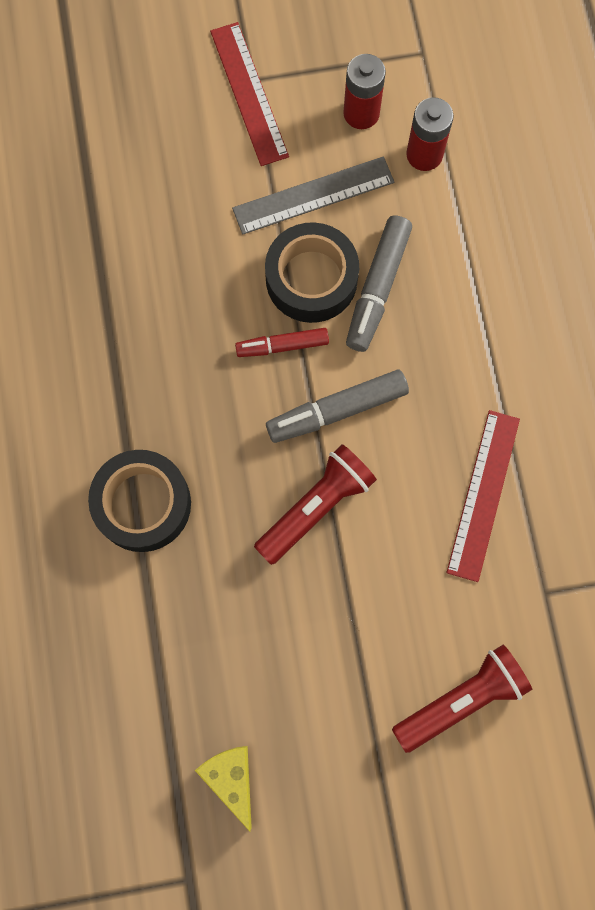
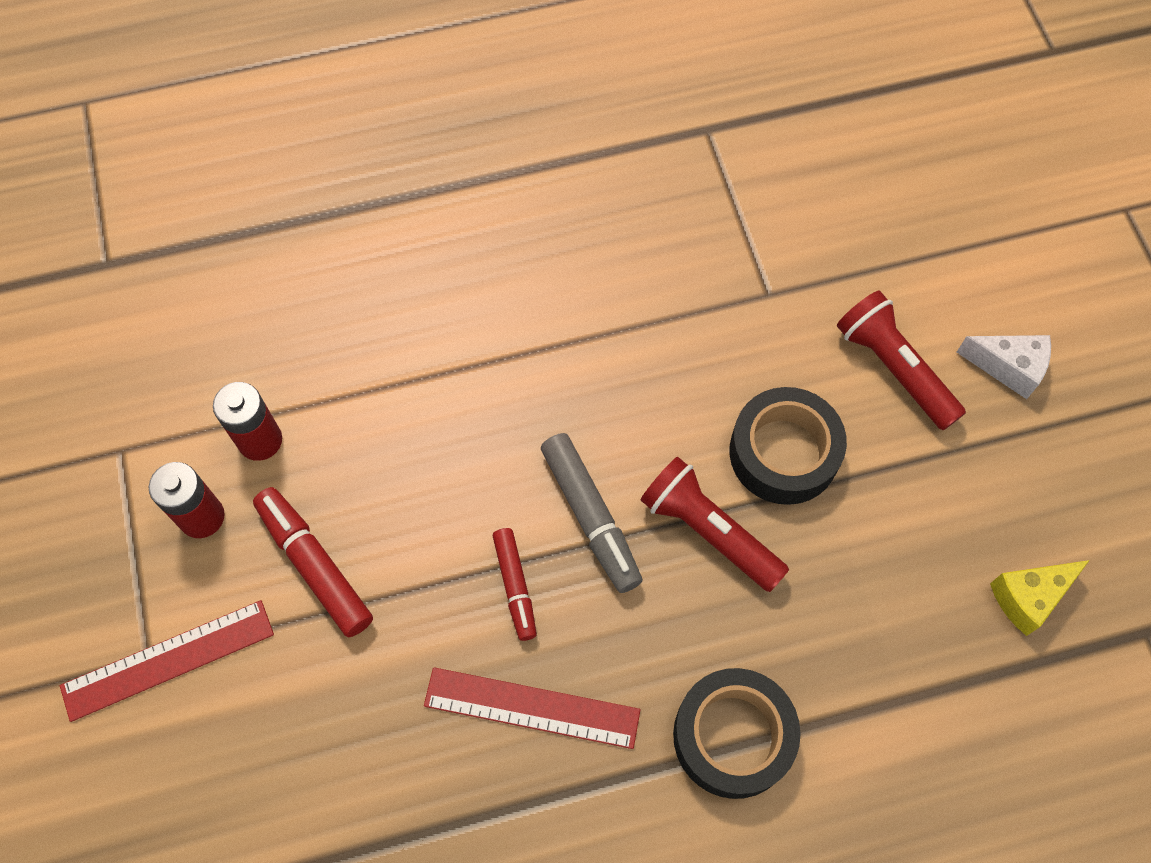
camera: 95 degrees left, 10 degrees down
(311, 279) = (426, 559): black tape -> black tape (783, 453)
(313, 195) = (315, 566): grey ruler -> red marker
(377, 288) = (435, 482): grey marker -> none
(456, 812) = (1008, 368): none -> white cheese
(483, 494) = (671, 357): red ruler -> red ruler (532, 708)

